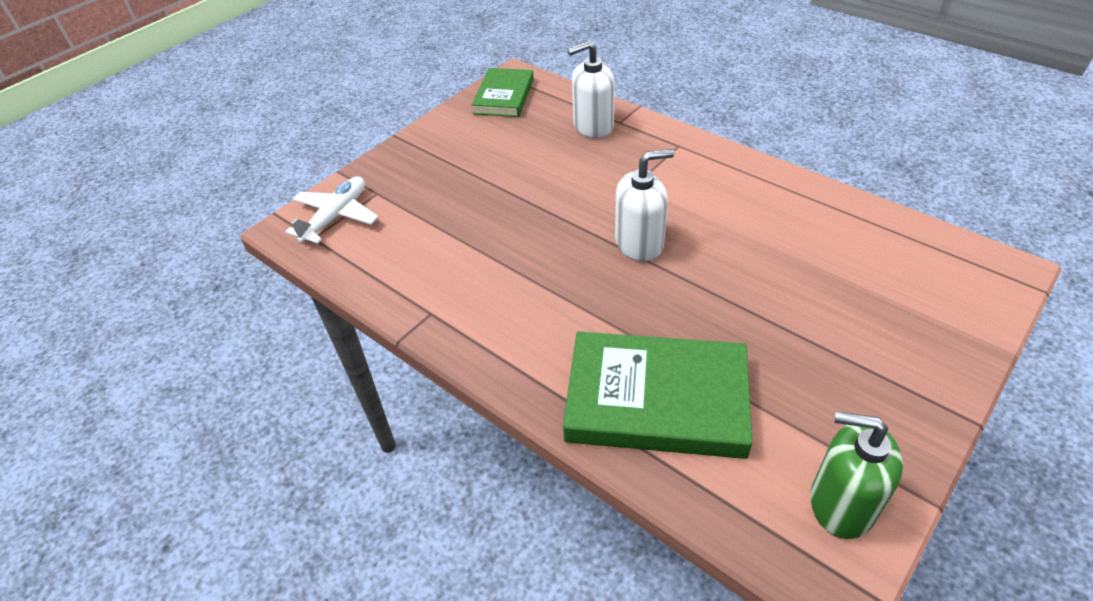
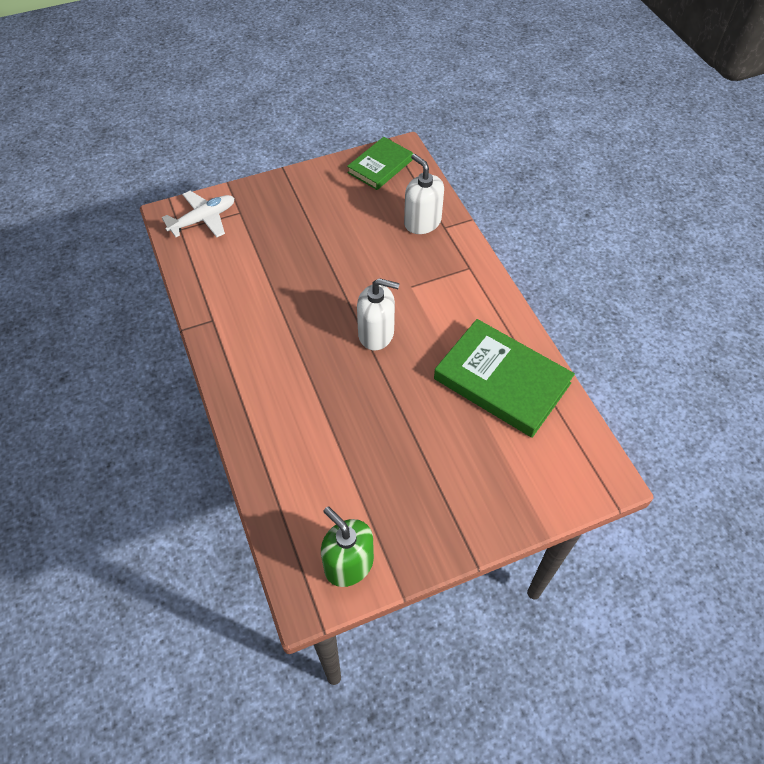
camera: 25 degrees right, 10 degrees up
(593, 126) = (422, 222): white soap dispenser -> white soap dispenser turned 45 degrees clockwise
(656, 400) = (298, 446): green book -> green book (502, 381)

